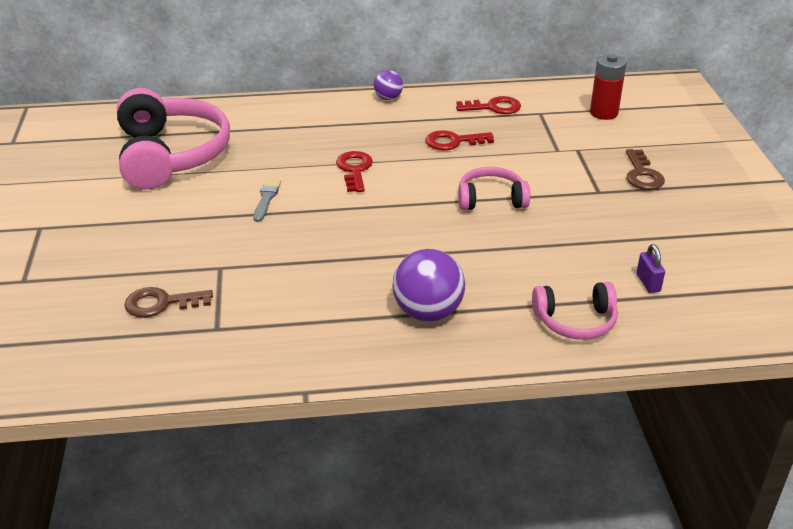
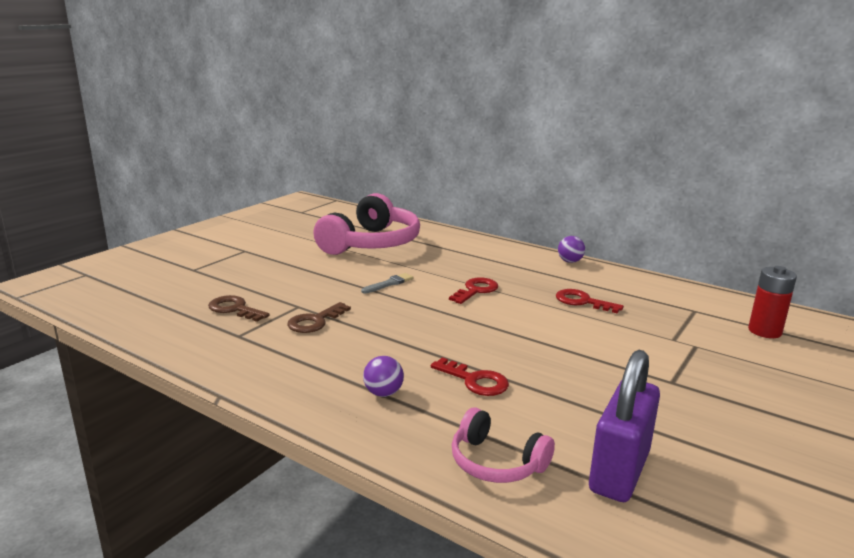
camera: 40 degrees right, 15 degrees down
(428, 312) = (383, 393): purple ball -> purple ball, size x0.56
(491, 199) = (556, 347): pink headphones -> none
(494, 107) = (654, 293): red key -> red key (475, 381)
(642, 175) = (742, 388): brown key -> brown key (315, 321)
(648, 283) = (619, 471): purple padlock -> purple padlock, size x2.37

